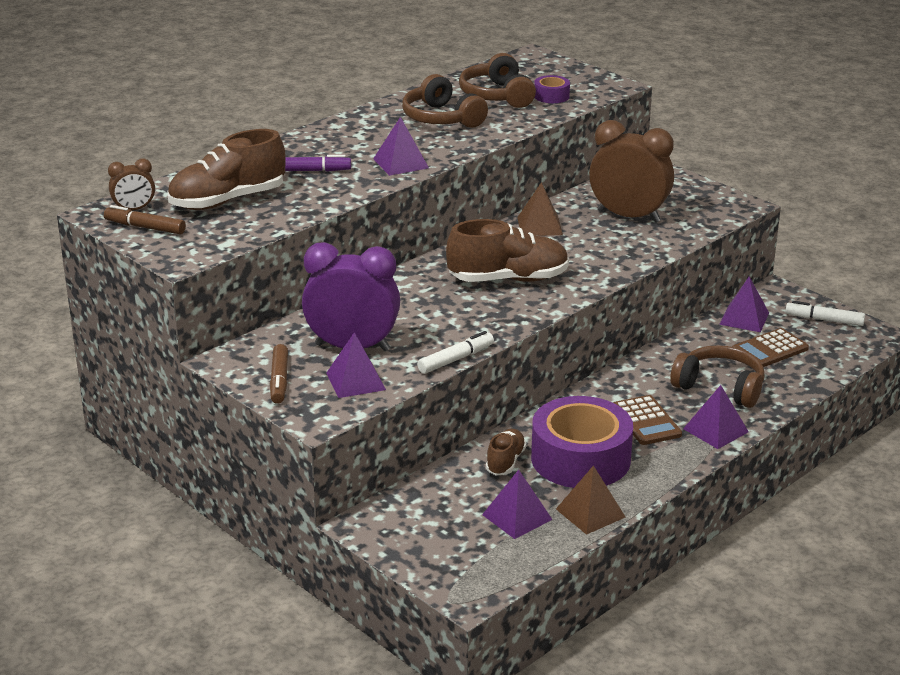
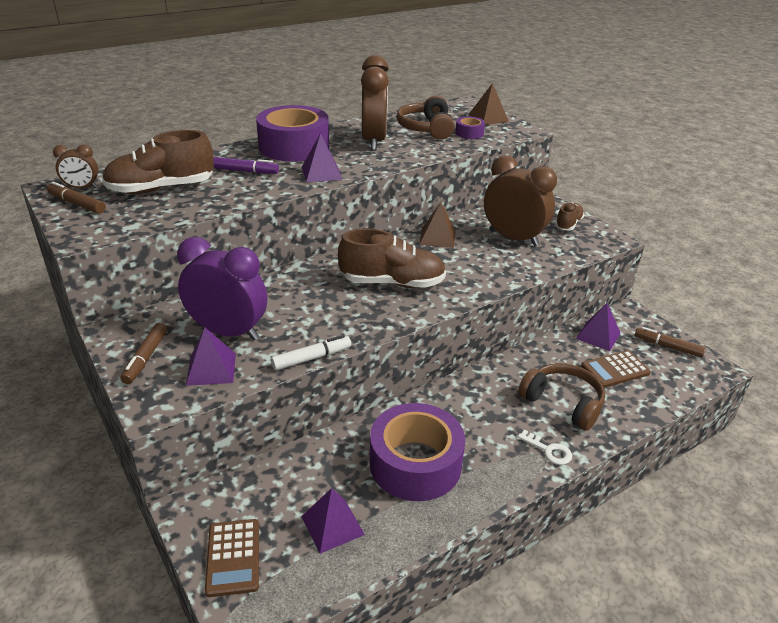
camera: 10 degrees right, 5 degrees up
(349, 135) = (294, 147): none -> purple tape
(441, 118) = (374, 141): brown headphones -> brown clock
(505, 462) = (346, 456): brown shoe -> brown shoe (568, 224)
(590, 513) = (404, 532): brown pyramid -> brown pyramid (488, 118)
(646, 421) = (487, 430): brown calculator -> brown calculator (233, 557)
(716, 430) = (549, 450): purple pyramid -> white key
(824, 320) = (668, 346): white marker -> brown marker

